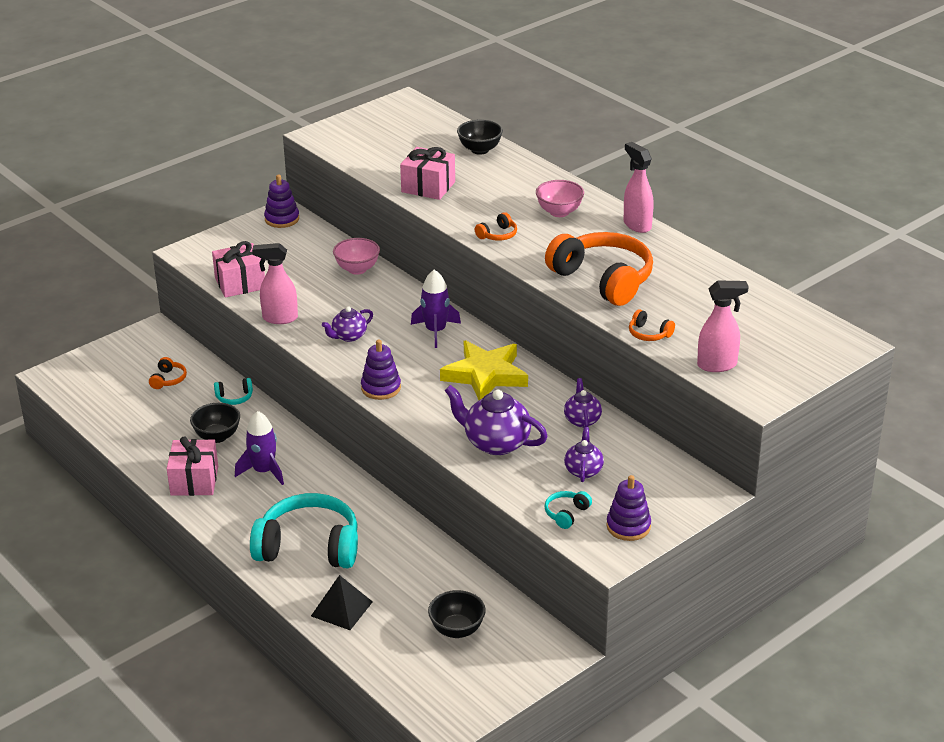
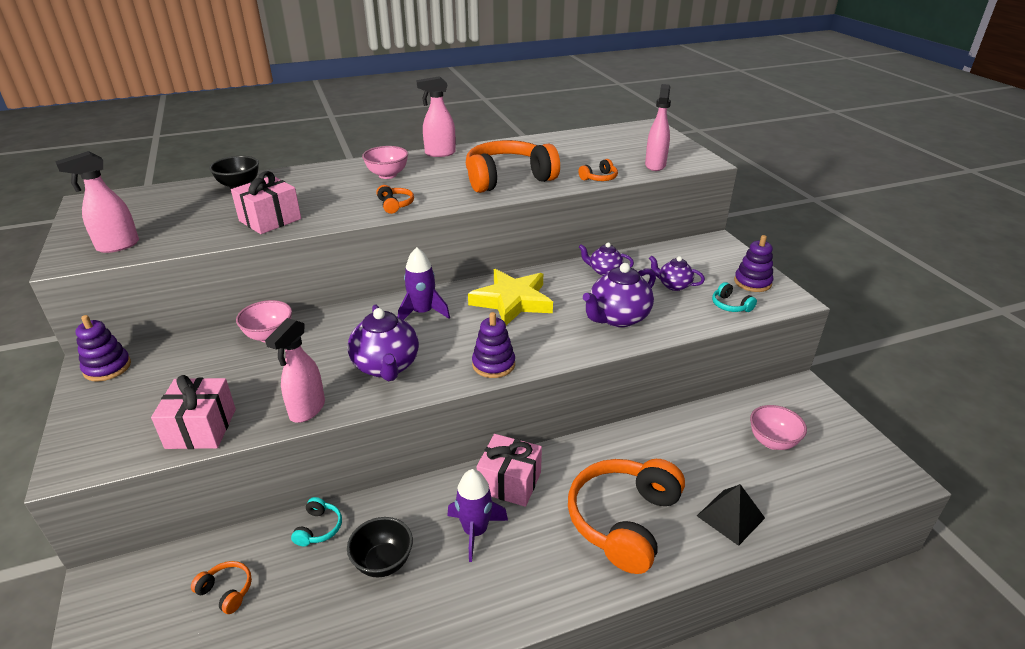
camera: 70 degrees left, 0 degrees up
(194, 481) = (457, 606): pink gift -> pink gift (509, 482)
(309, 546) = (623, 520): turquoise headphones -> orange headphones
(346, 143) = (117, 246): none -> pink spray bottle
(349, 336) = (386, 366): purple teapot -> purple teapot, size x1.73
(457, 630) = (772, 442): black bowl -> pink bowl

